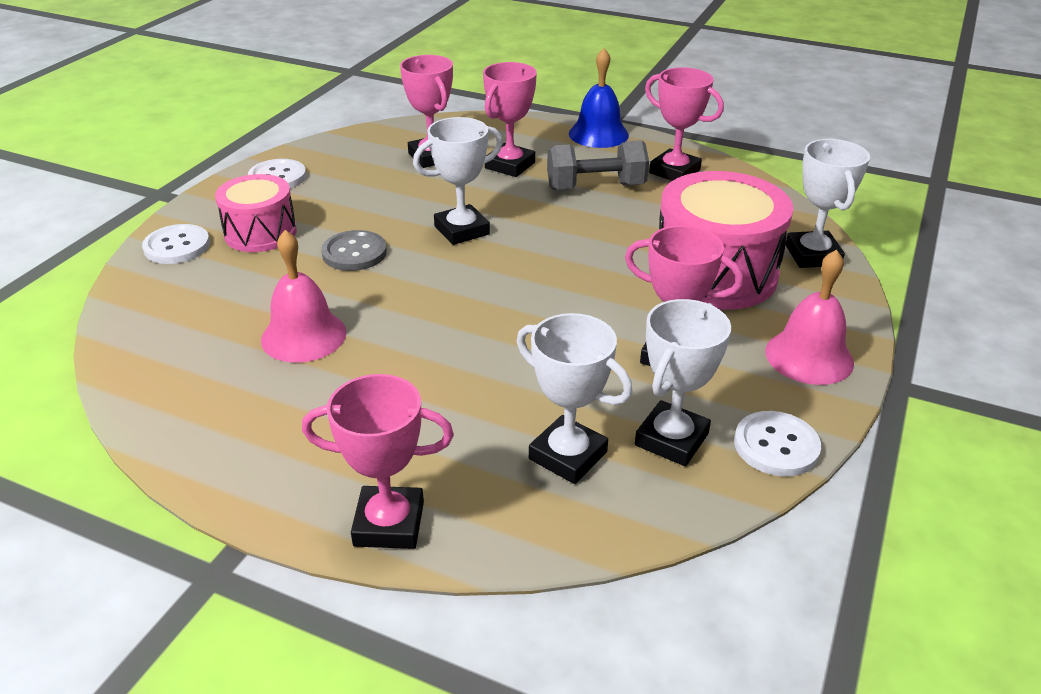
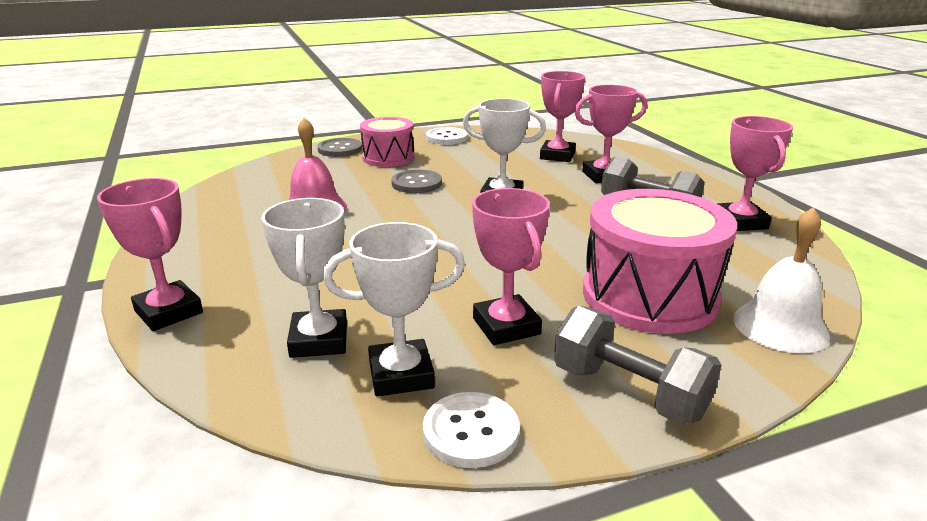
camera: 45 degrees right, 10 degrees down
(177, 246) = (340, 149): white button -> grey button
(598, 134) = (712, 181): blue bell -> none
(809, 356) = (629, 392): pink bell -> grey dumbbell
(812, 255) = (780, 326): white trophy -> white bell

